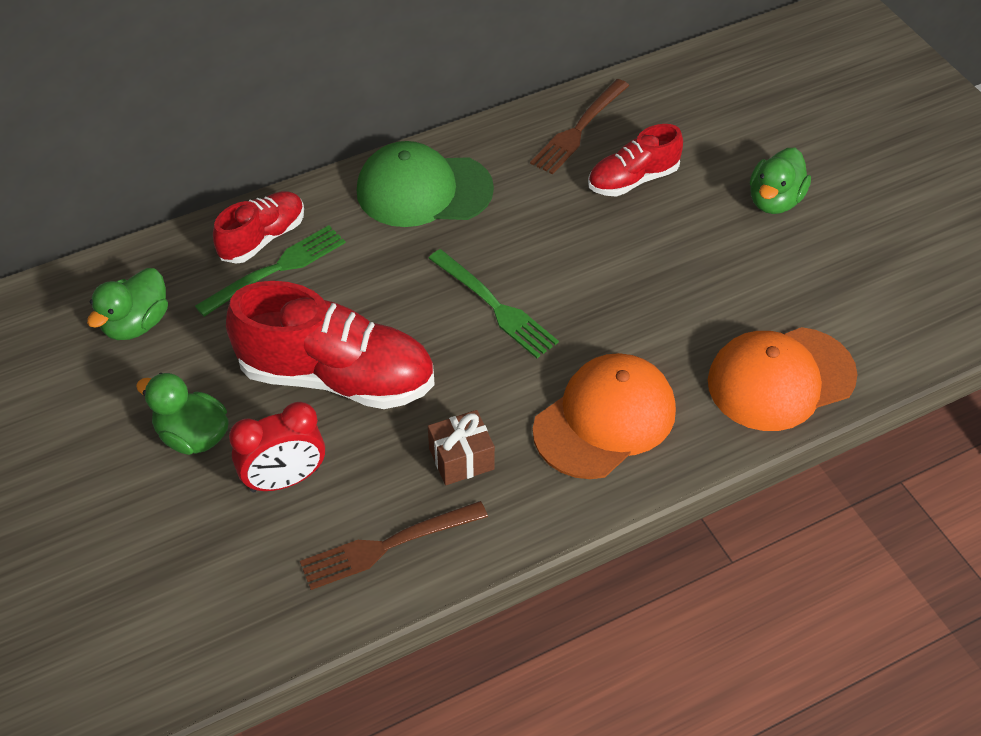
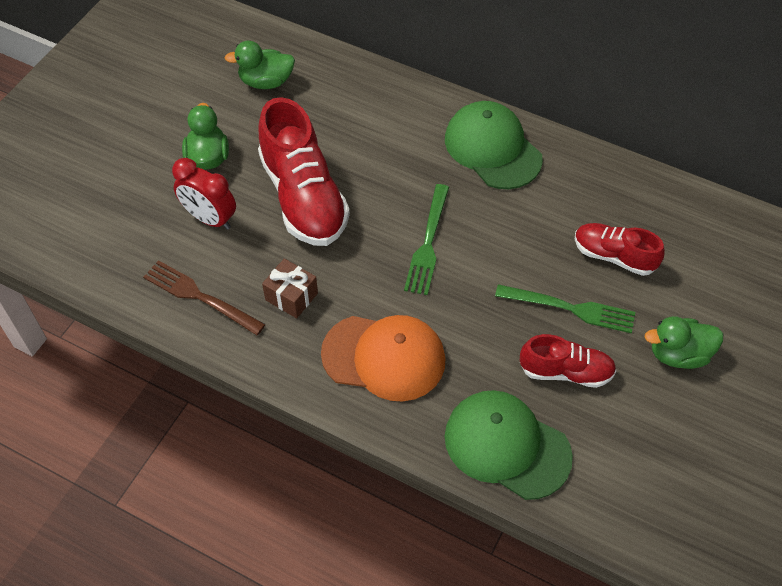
camera: 55 degrees right, 5 degrees up
(262, 238) = (379, 96): red shoe -> red shoe (565, 371)
(277, 269) = (362, 117): green fork -> green fork (571, 308)
(579, 130) = (631, 199): brown fork -> none
(780, 379) = (507, 446): orange cap -> green cap

